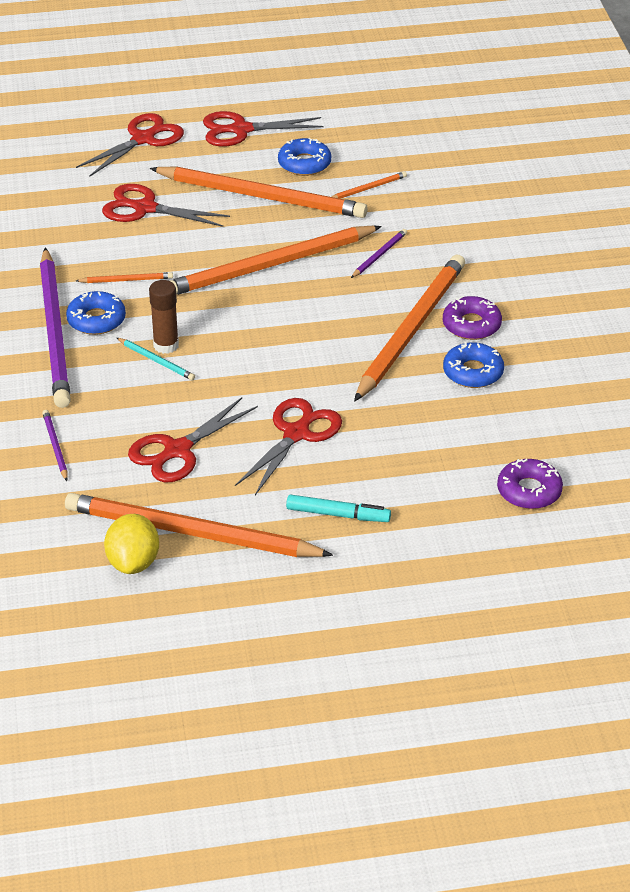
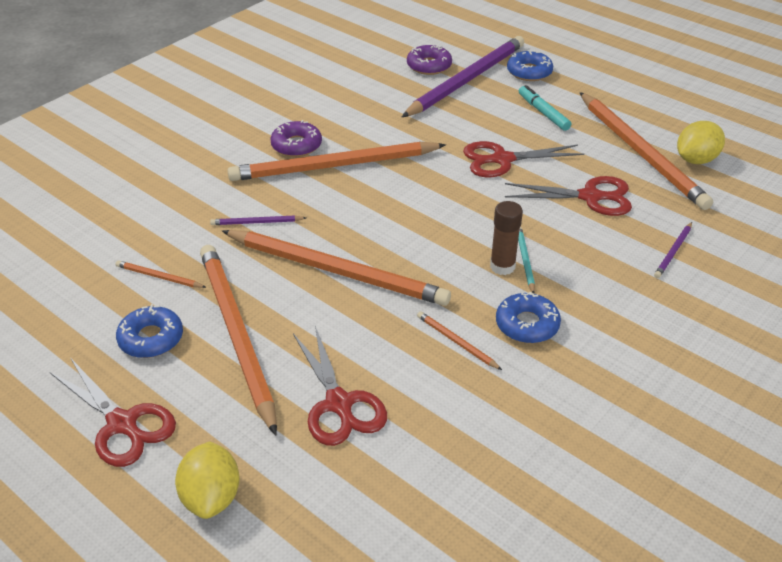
camera: 130 degrees left, 0 degrees up
(55, 332) = (573, 338): purple pencil -> purple pencil (467, 80)
(143, 139) = (211, 497): red scissors -> yellow lemon
(473, 372) = (347, 124): blue donut -> blue donut (529, 72)

